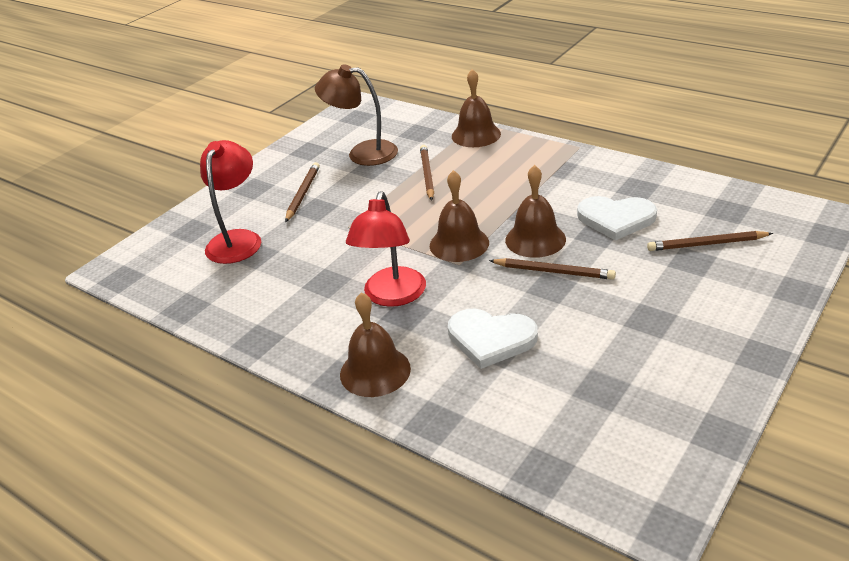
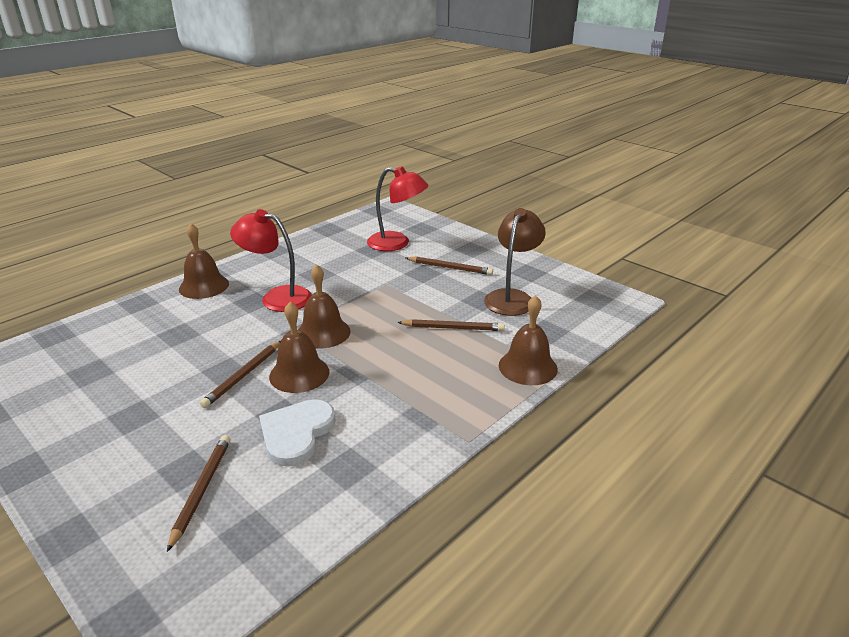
camera: 95 degrees right, 5 degrees down
(491, 339) = (190, 332): white heart -> none

